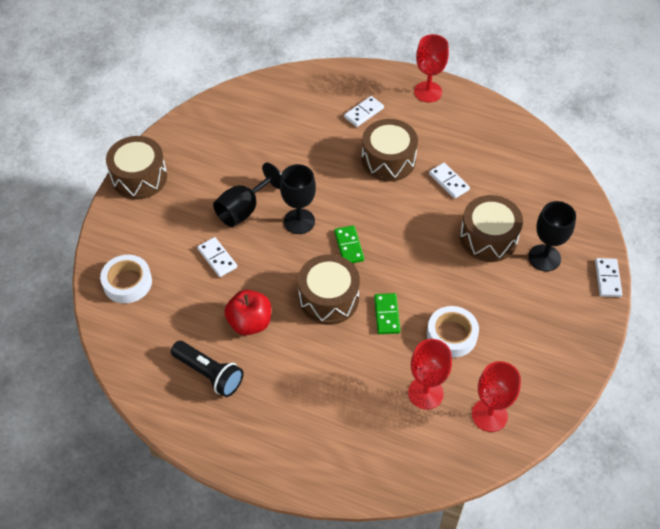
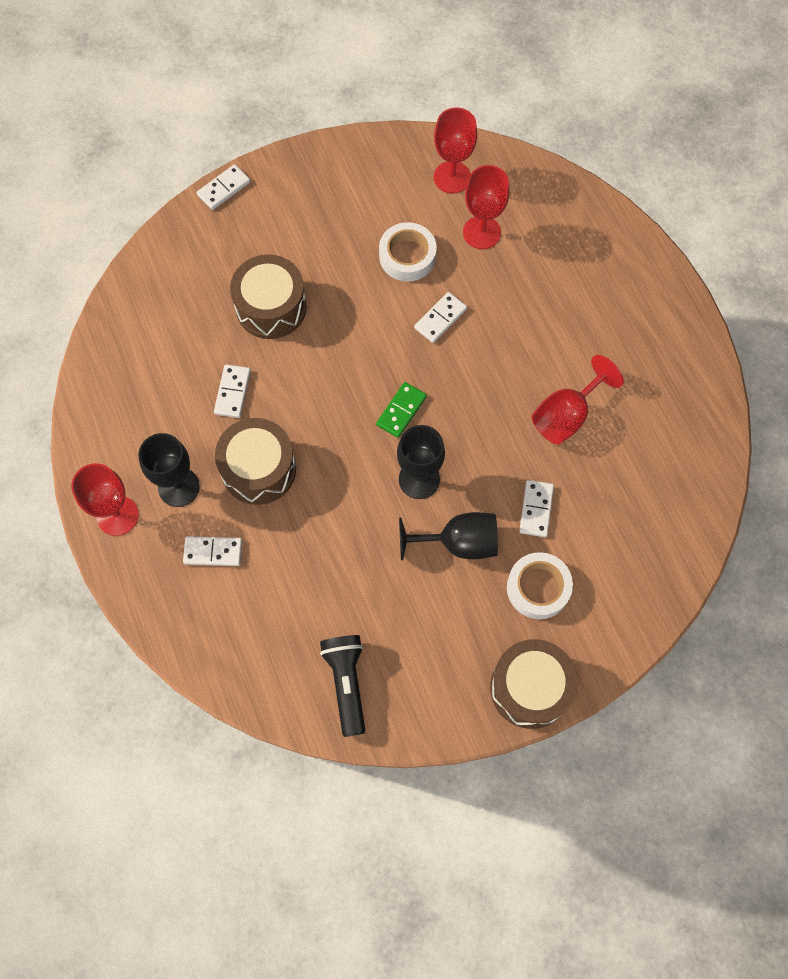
camera: 135 degrees left, 15 degrees up
(127, 282) = (646, 560): white tape -> white tape (538, 588)
(209, 374) = (645, 399): black flashlight -> black flashlight (346, 683)
(250, 323) = (566, 415): red apple -> red goblet
(328, 299) = (474, 376): brown drum -> none
(386, 315) = (440, 319): green domino -> white domino
(544, 258) = (248, 249): black goblet -> black goblet (178, 487)

